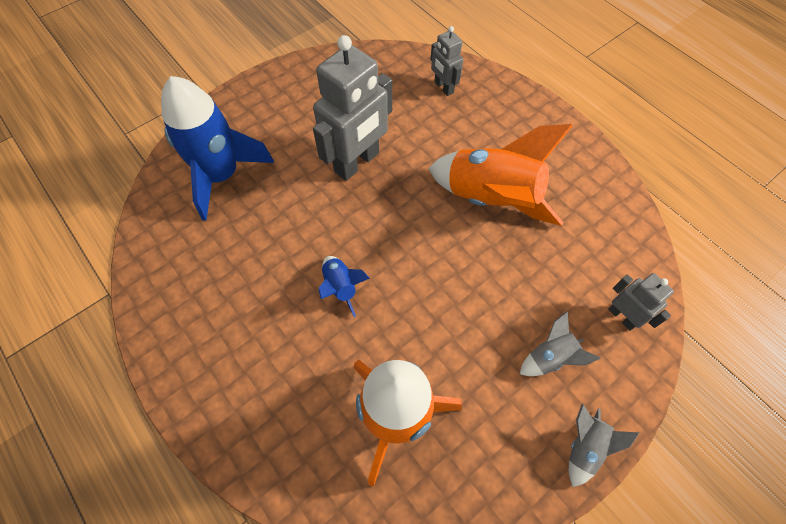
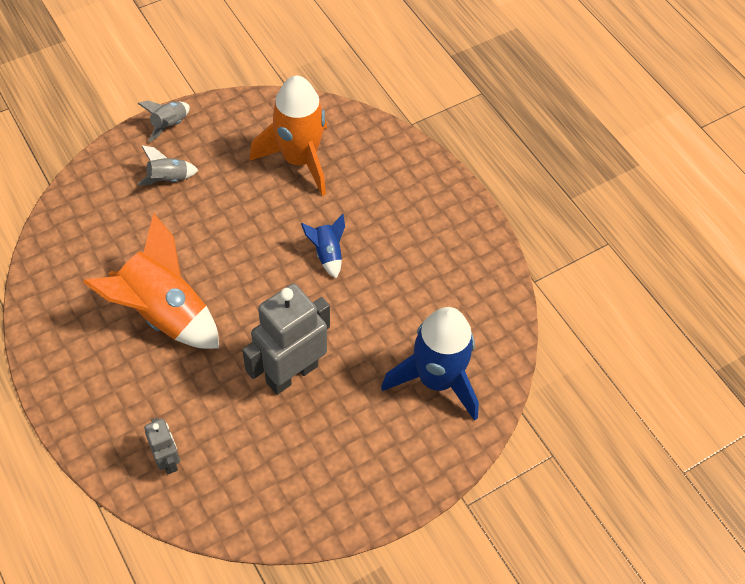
camera: 175 degrees left, 5 degrees down
(622, 316) = (96, 198): grey robot -> none

